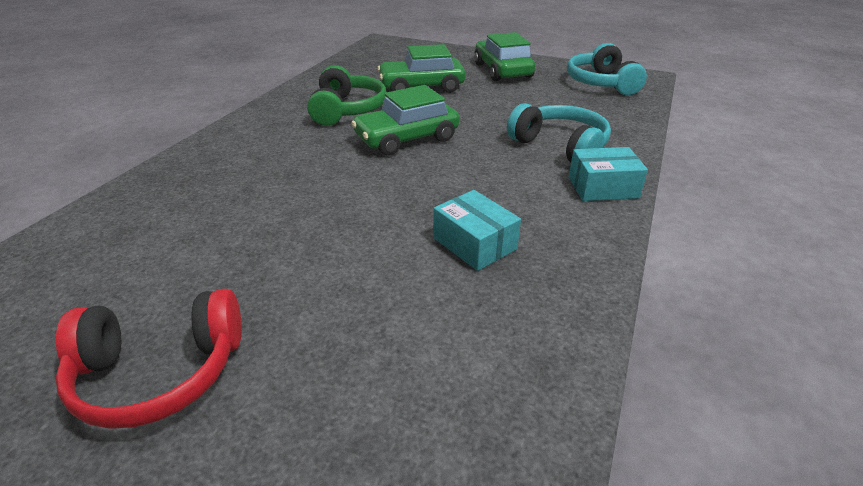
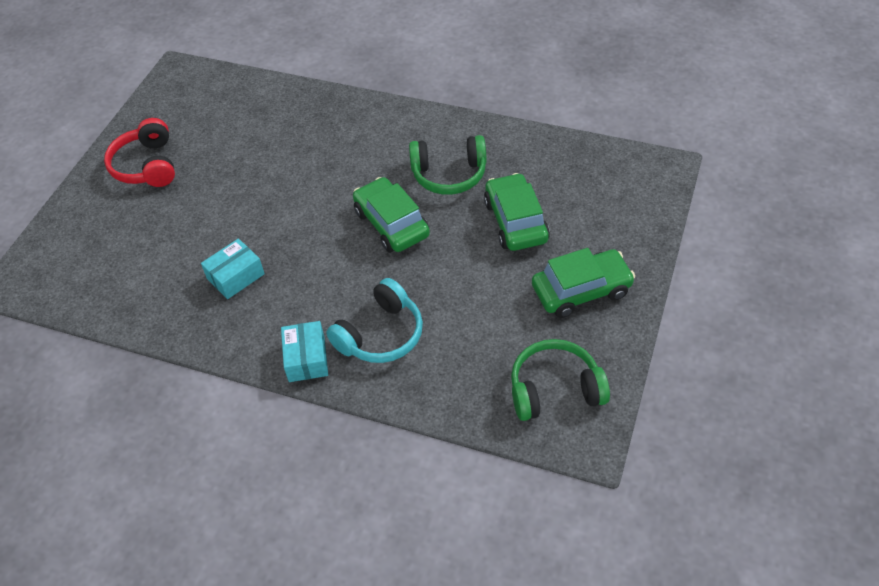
camera: 90 degrees right, 15 degrees up
(601, 83) = (555, 389): turquoise headphones -> green headphones

